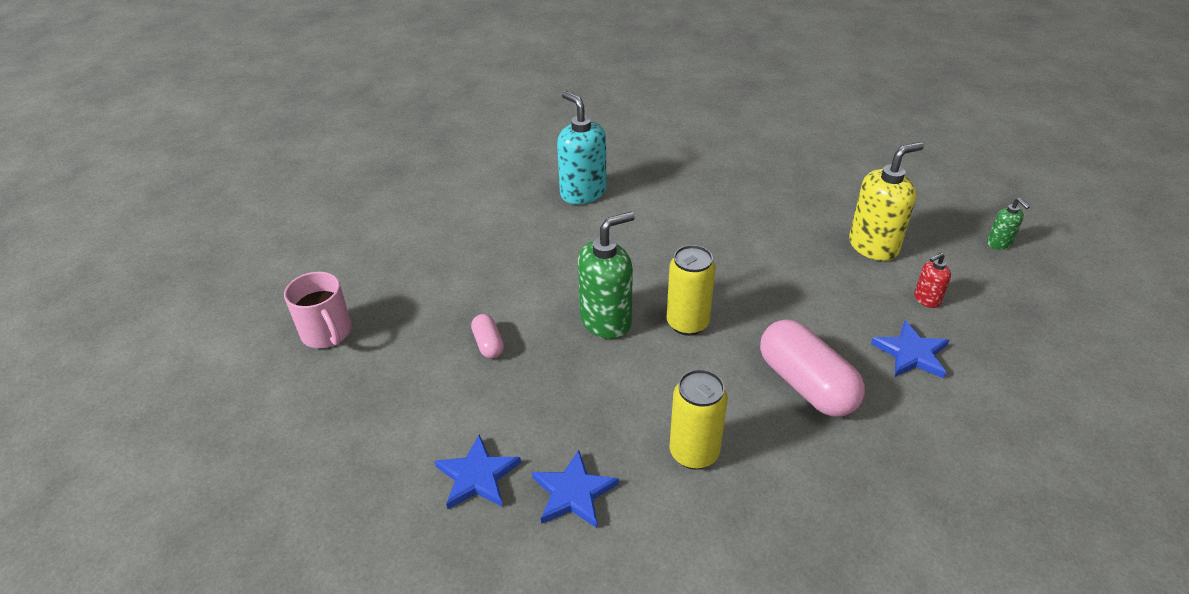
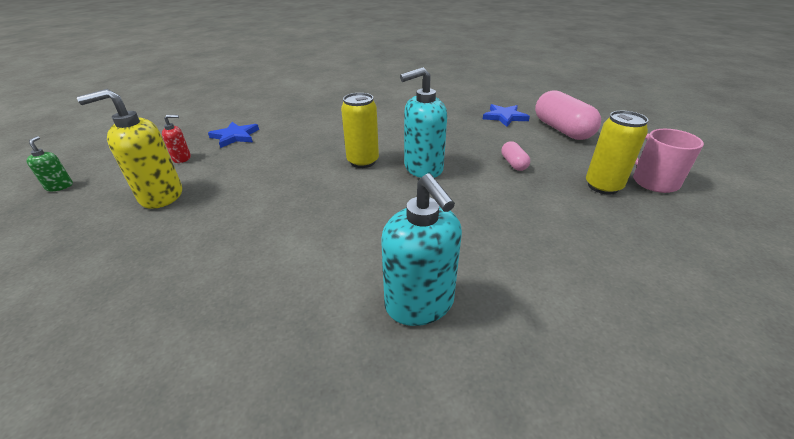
camera: 170 degrees left, 5 degrees down
(573, 493) = (455, 110): blue star -> none
(606, 321) = (423, 168): green soap dispenser -> turquoise soap dispenser
(694, 453) = (391, 115): yellow can -> yellow can (603, 186)
(806, 384) = (311, 130): pink capsule -> pink capsule (562, 130)

